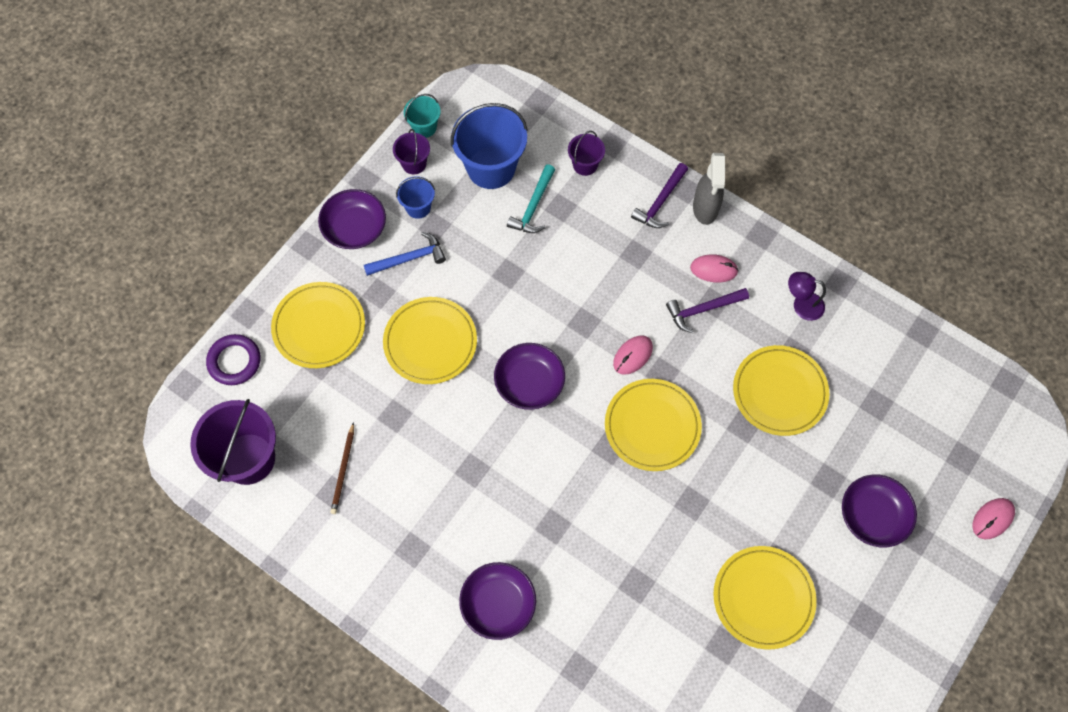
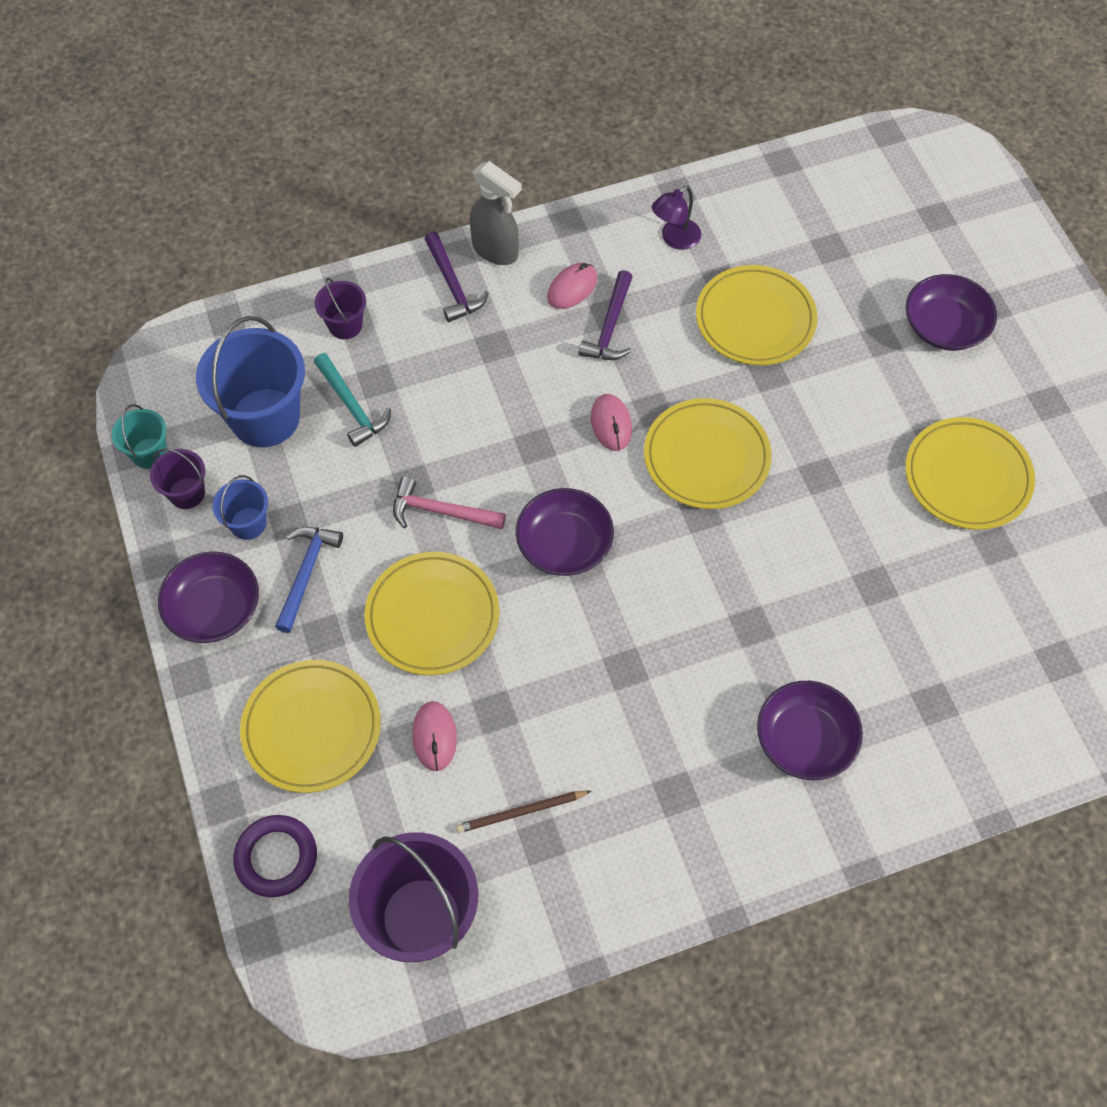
camera: 55 degrees left, 5 degrees down
(343, 470) = (521, 812): brown pencil -> brown pencil turned 120 degrees clockwise
(500, 301) = (441, 511): none -> pink hammer
(992, 519) = (1014, 234): pink mouse -> pink mouse (434, 737)

